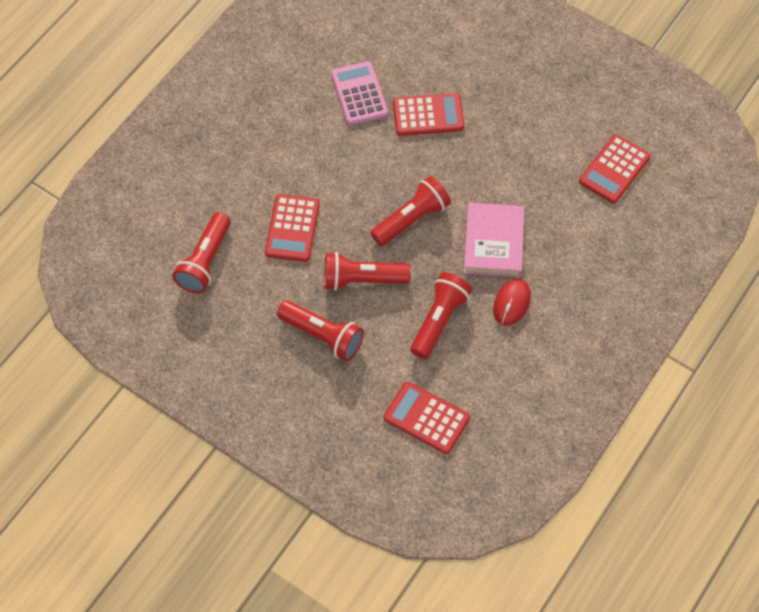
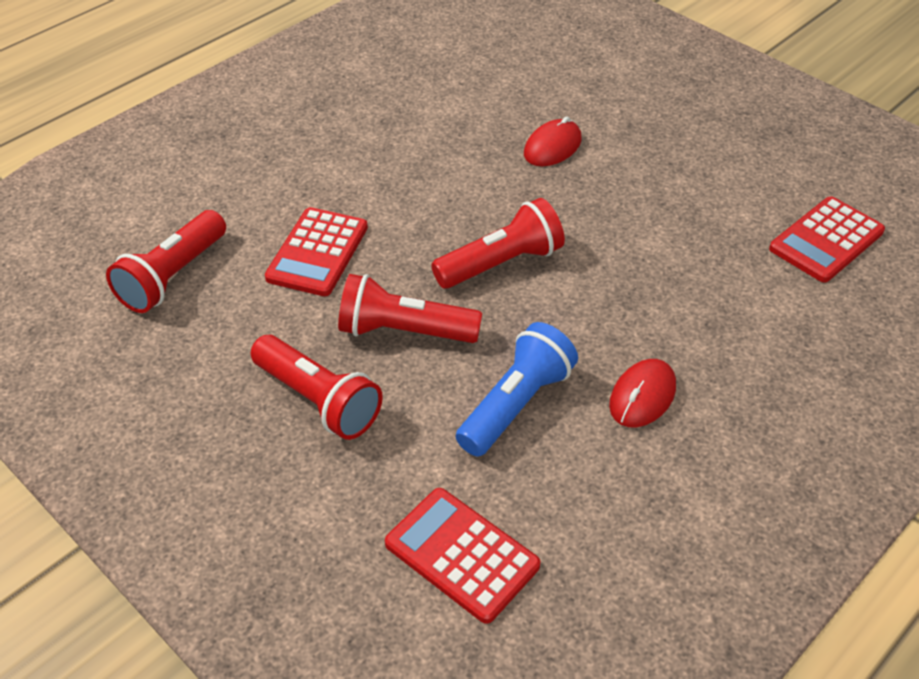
camera: 10 degrees right, 15 degrees down
(359, 94) = (460, 114): pink calculator -> none
(428, 115) = (552, 147): red calculator -> red mouse
(439, 320) = (515, 404): red flashlight -> blue flashlight
(494, 243) = (625, 309): pink book -> none

